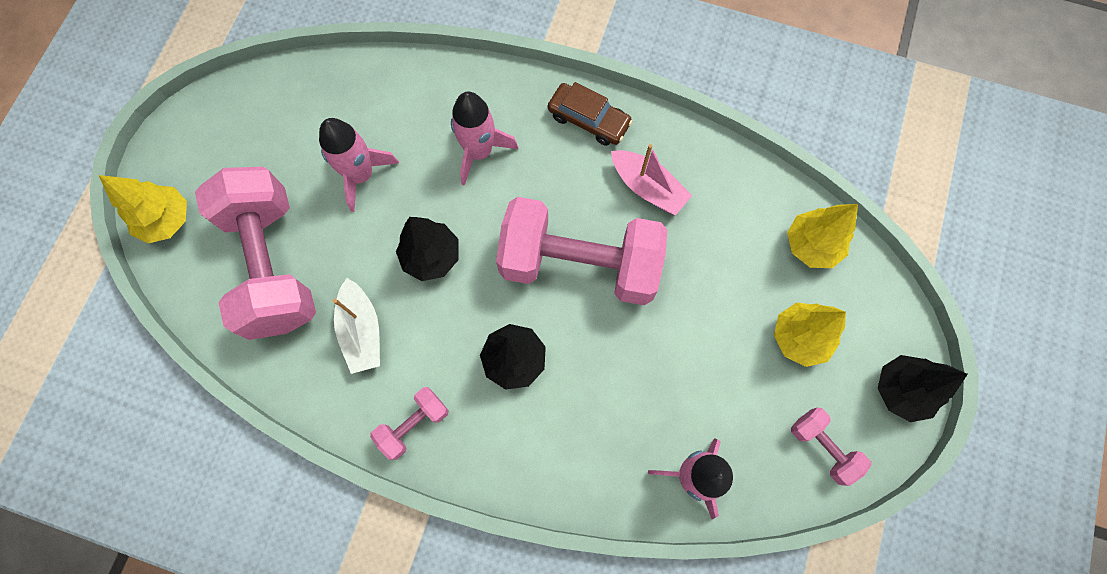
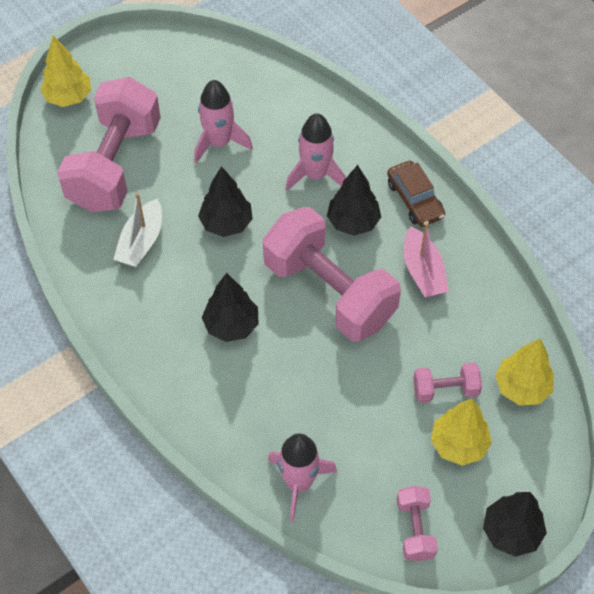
camera: 35 degrees right, 15 degrees down
(413, 424) = (129, 322): pink dumbbell -> pink dumbbell (445, 390)
(549, 178) = (353, 222): none -> black tree

